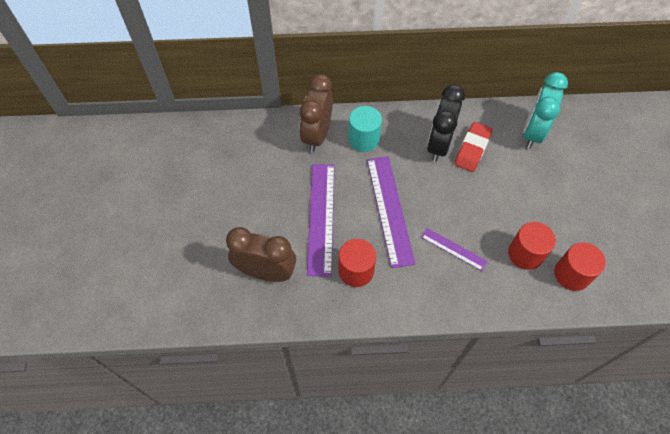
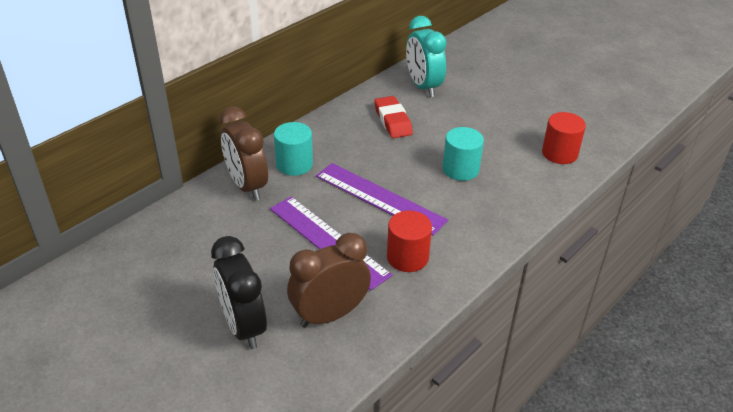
camera: 45 degrees left, 20 degrees down
(438, 145) = (363, 133): black clock -> black clock (243, 326)
(453, 249) = (463, 191): purple ruler -> none
(474, 229) = (460, 169): none -> turquoise cylinder
(525, 254) = (515, 161): red cylinder -> none

